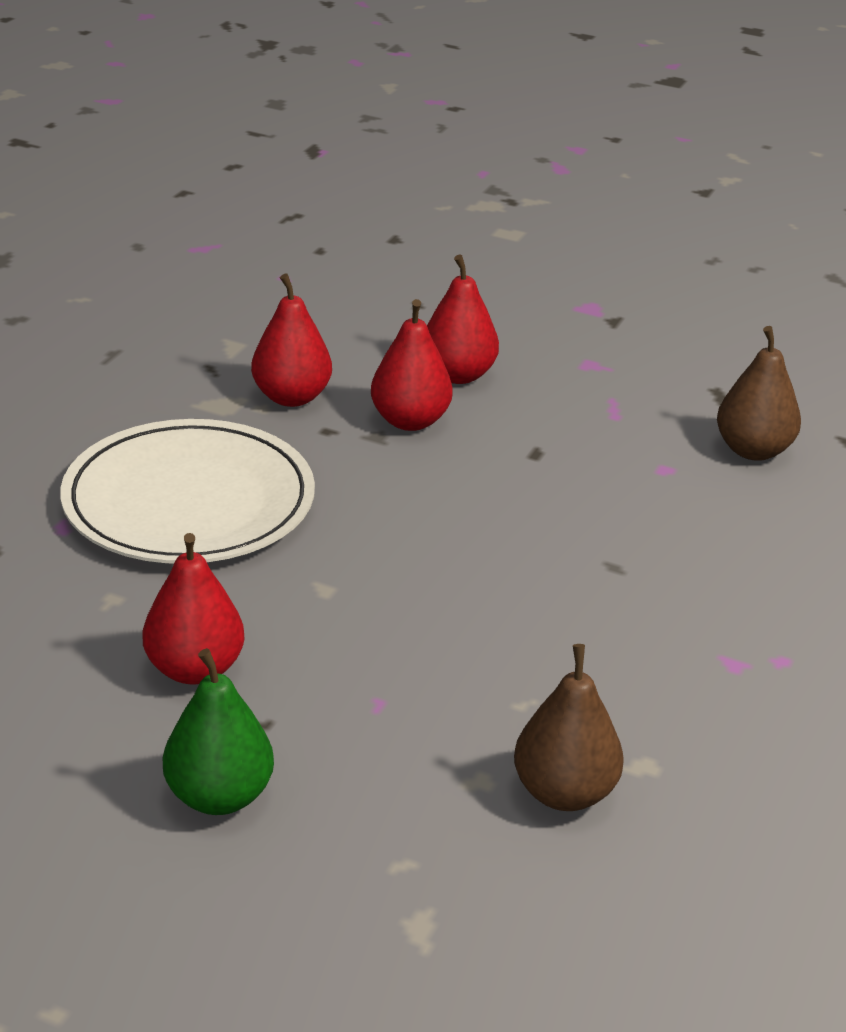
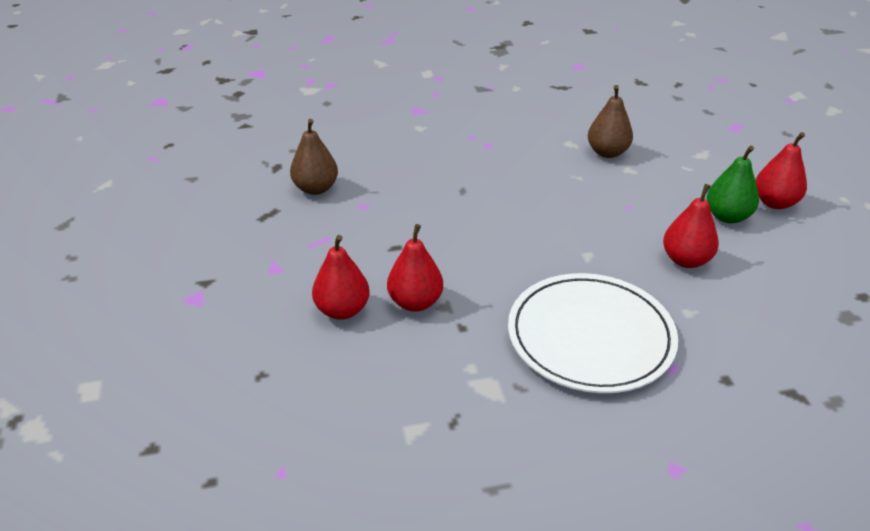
camera: 125 degrees left, 5 degrees up
(291, 397) = (445, 362): red pear -> red pear (774, 203)

